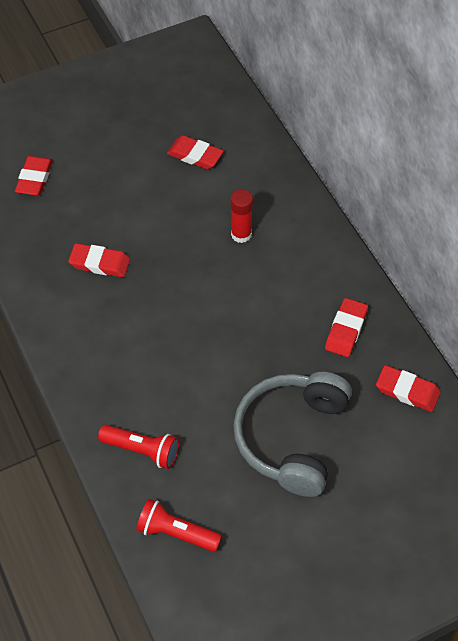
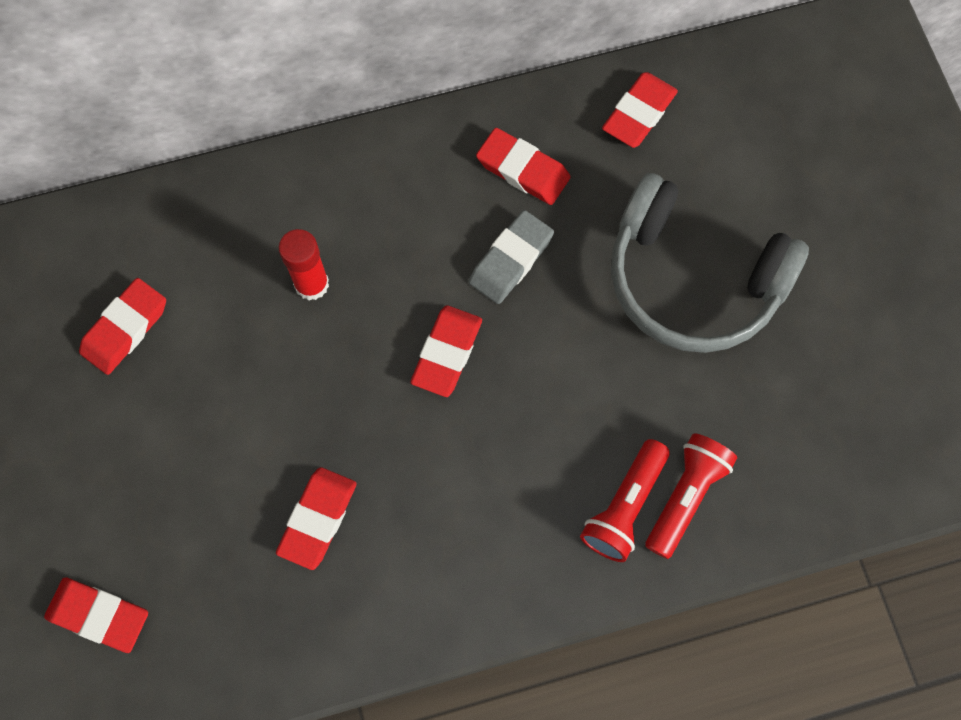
camera: 80 degrees left, 15 degrees up
(176, 533) = (826, 466): red flashlight -> red flashlight (625, 507)
(212, 308) = (447, 353): none -> red eraser
(281, 333) = (511, 260): none -> grey eraser

